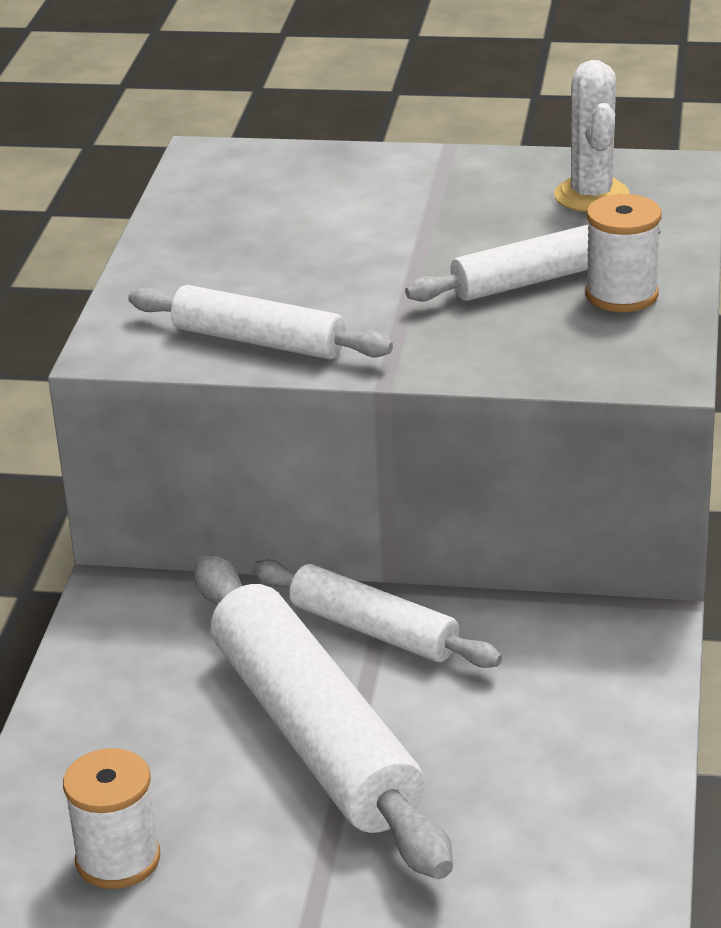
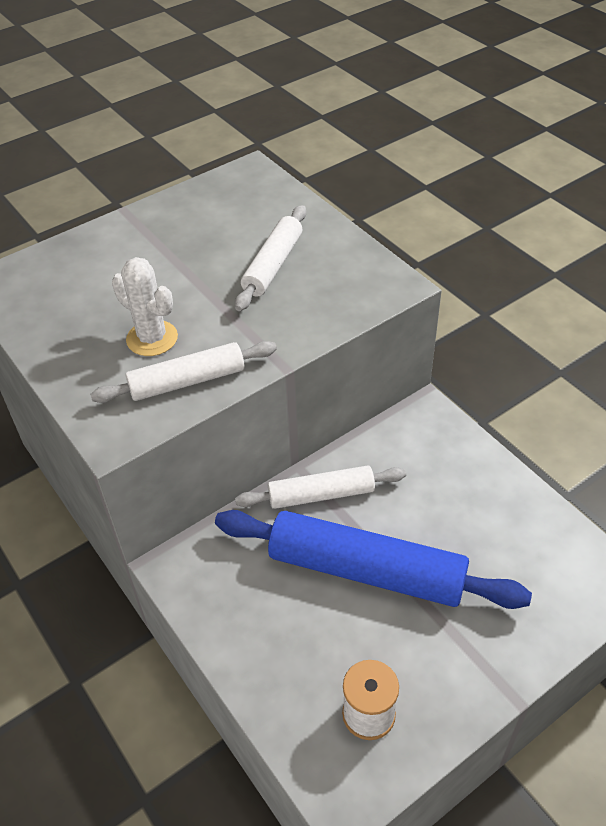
camera: 45 degrees left, 15 degrees up
(314, 734) = (366, 570): white rolling pin -> blue rolling pin
(591, 195) = (233, 204): white cactus -> white cactus (152, 338)
(621, 295) = (323, 252): white spool -> none

